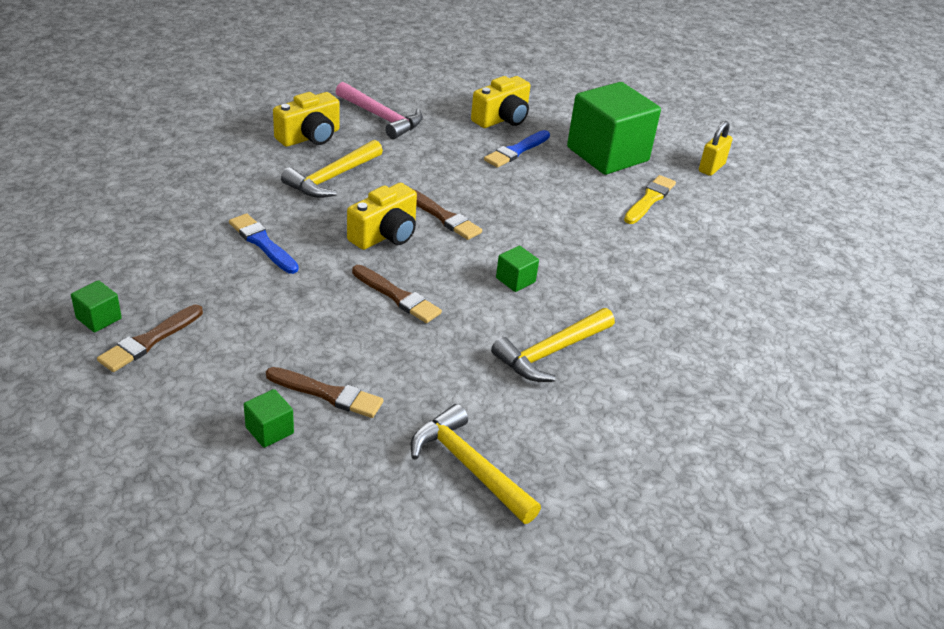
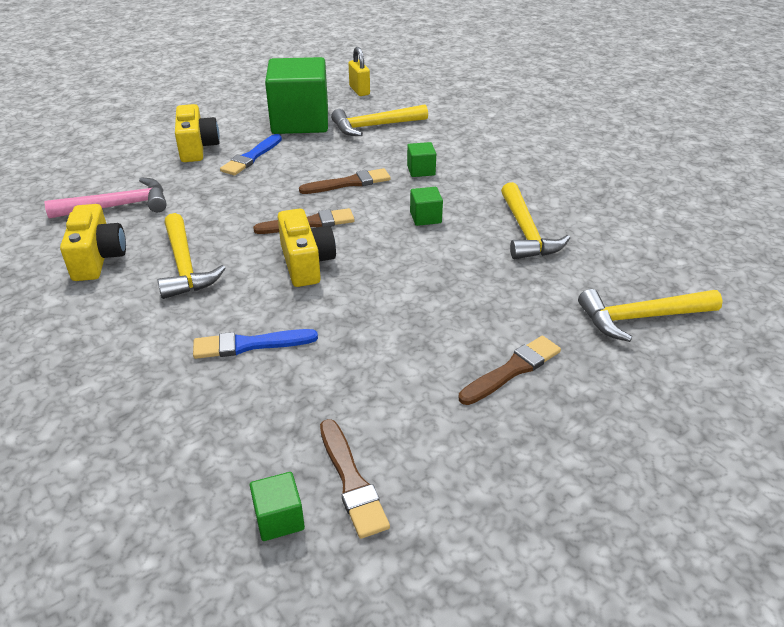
camera: 55 degrees left, 0 degrees up
(269, 430) = (545, 425): green cube -> green cube (421, 170)
(397, 296) = (401, 285): brown brush -> brown brush (349, 183)
(516, 151) = (251, 157): blue brush -> blue brush turned 45 degrees clockwise
(649, 199) = (374, 126): yellow brush -> yellow hammer

